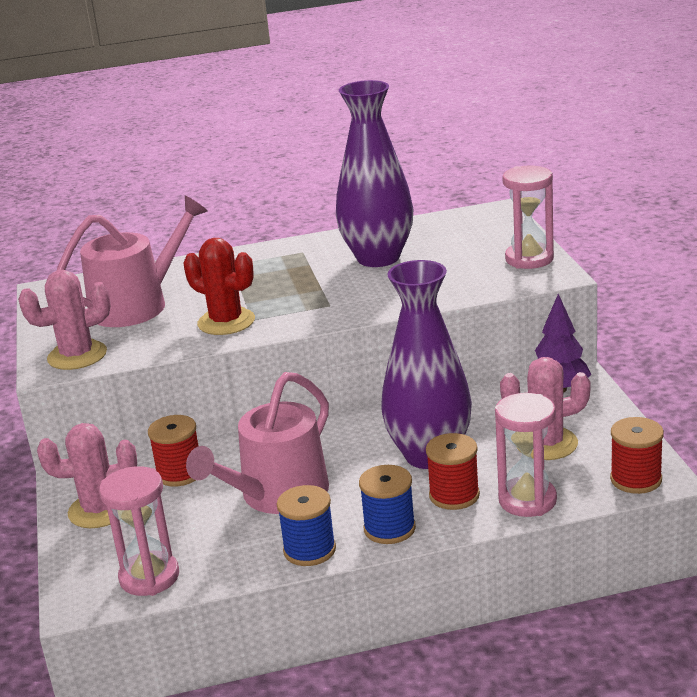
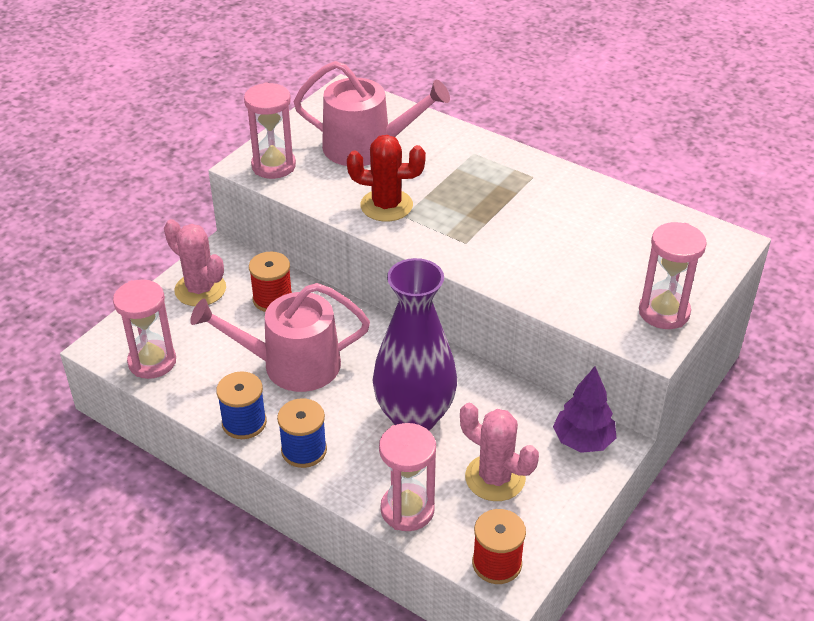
camera: 45 degrees right, 15 degrees up
(77, 356) = (273, 166): pink cactus -> pink hourglass
(226, 322) = (386, 205): red cactus -> red cactus turned 75 degrees counterclockwise
(378, 258) = (568, 223): purple vase -> none
(454, 495) = (375, 462): red spool -> none

